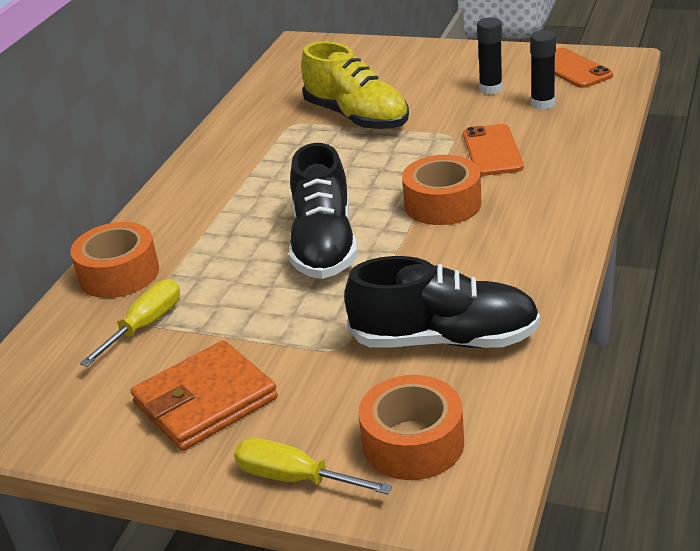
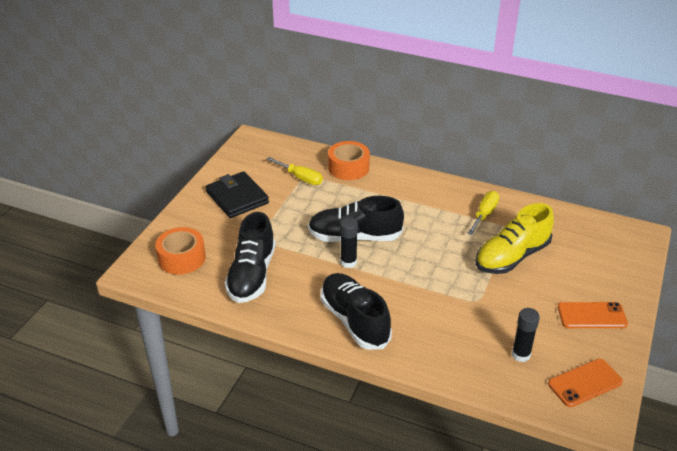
camera: 90 degrees right, 5 degrees up
(205, 401) = (237, 197): orange wallet -> black wallet
(294, 478) = (176, 223): yellow screwdriver -> yellow screwdriver (484, 214)
(442, 204) = (386, 287): orange tape -> none
(490, 89) = (550, 329): black glue stick -> black glue stick (348, 262)
(492, 151) = (451, 317): orange phone -> orange phone (592, 316)
(525, 223) = (354, 321): none -> black shoe

